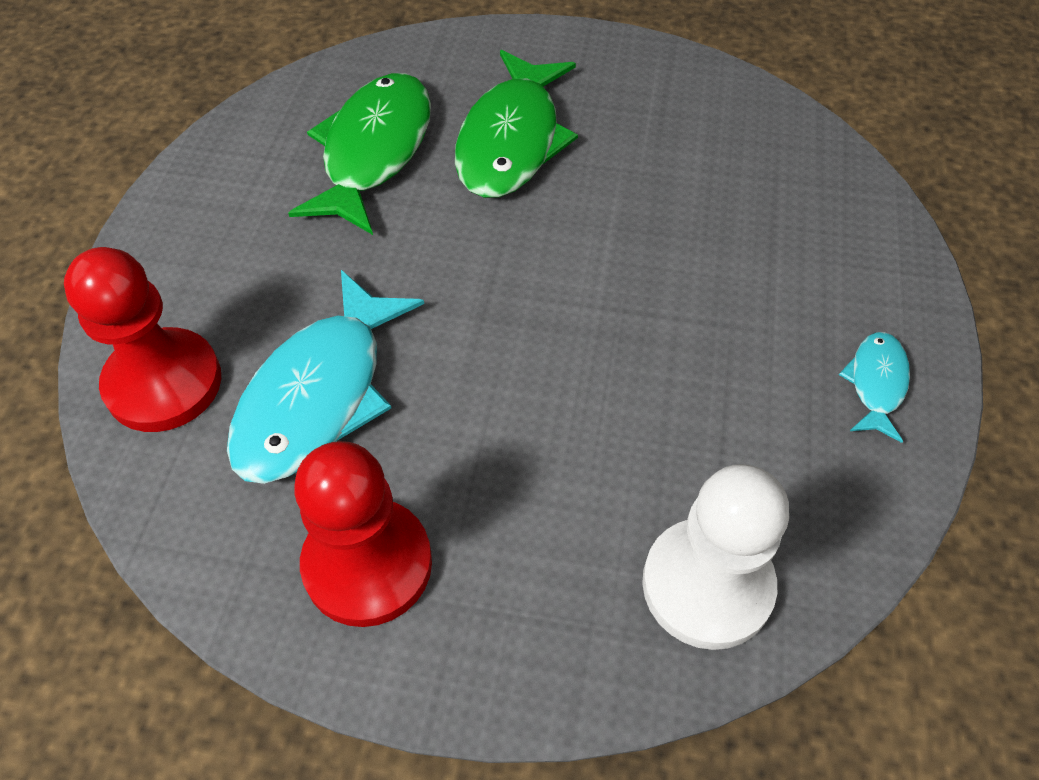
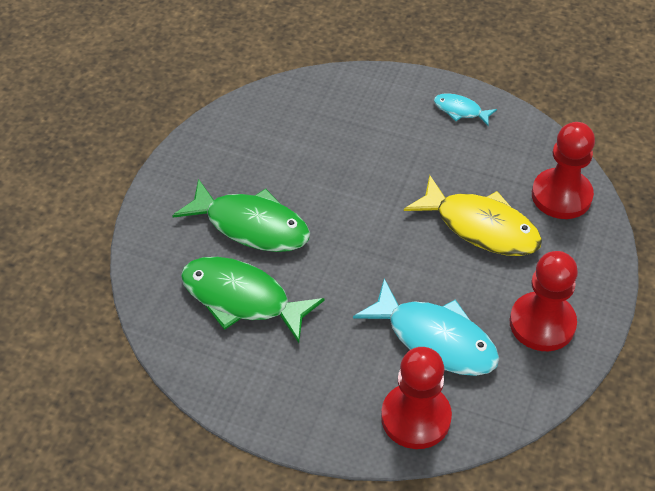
camera: 80 degrees left, 5 degrees down
(584, 443) = (481, 227): none -> yellow fish
(707, 585) = (561, 196): white pawn -> red pawn

